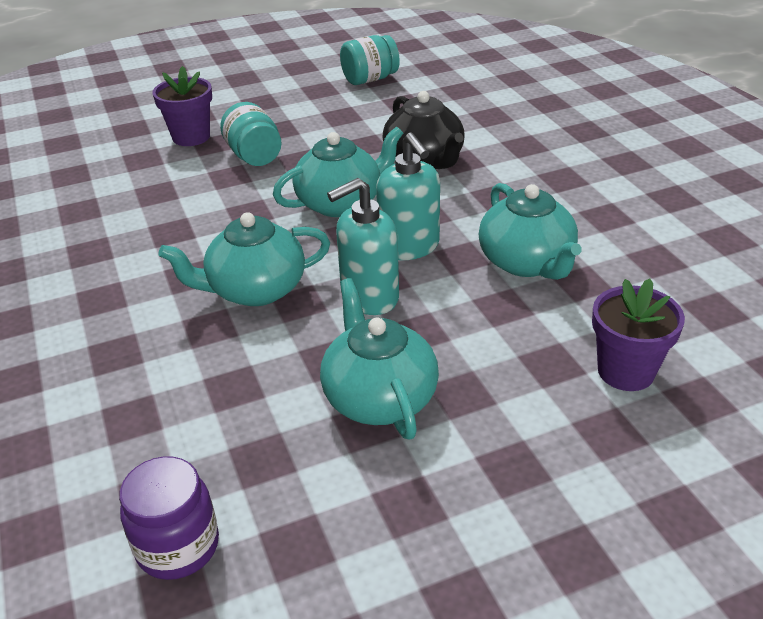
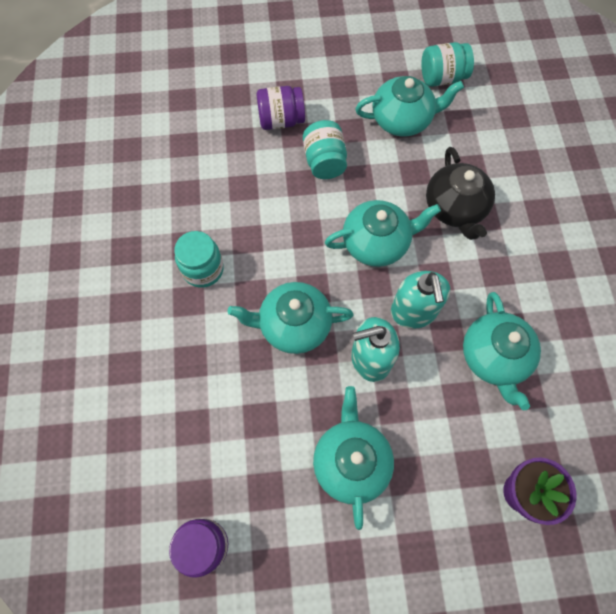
camera: 15 degrees right, 30 degrees up
(116, 267) = (203, 269): none -> turquoise jar
(191, 137) = (281, 120): purple flower pot -> purple jar
(337, 113) = (402, 120): none -> turquoise teapot

